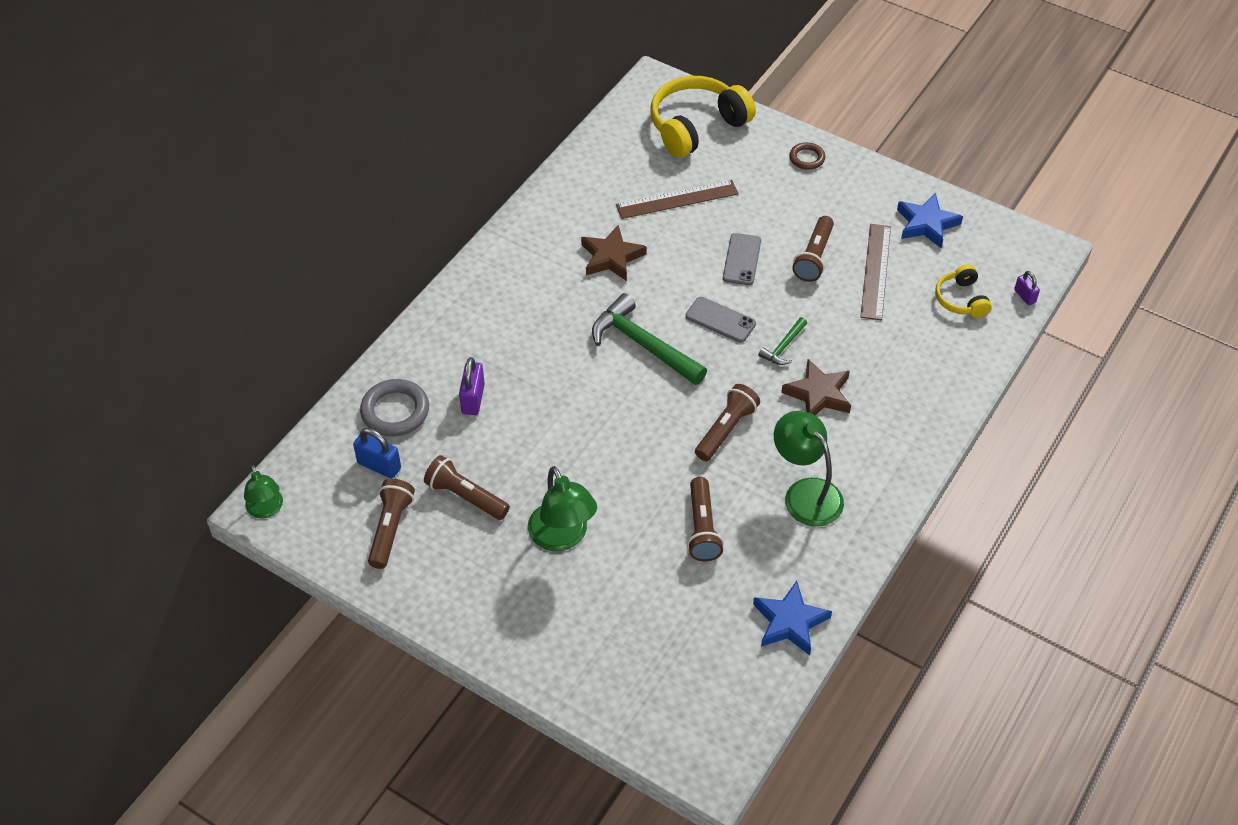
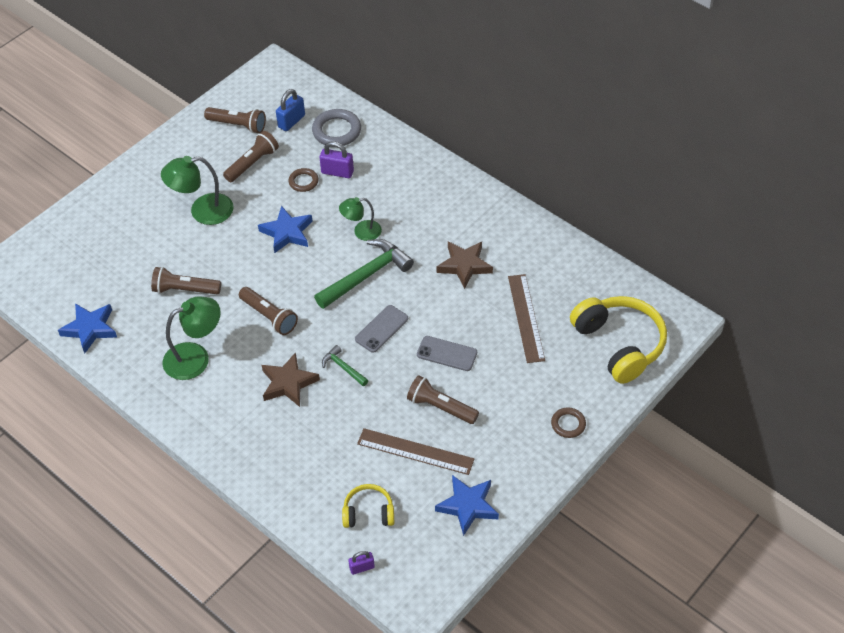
camera: 100 degrees right, 0 degrees up
(266, 510) = (271, 68): green lamp -> green lamp (361, 232)
(494, 433) = (303, 182): none -> brown ring
(586, 435) = (287, 232): none -> blue star

